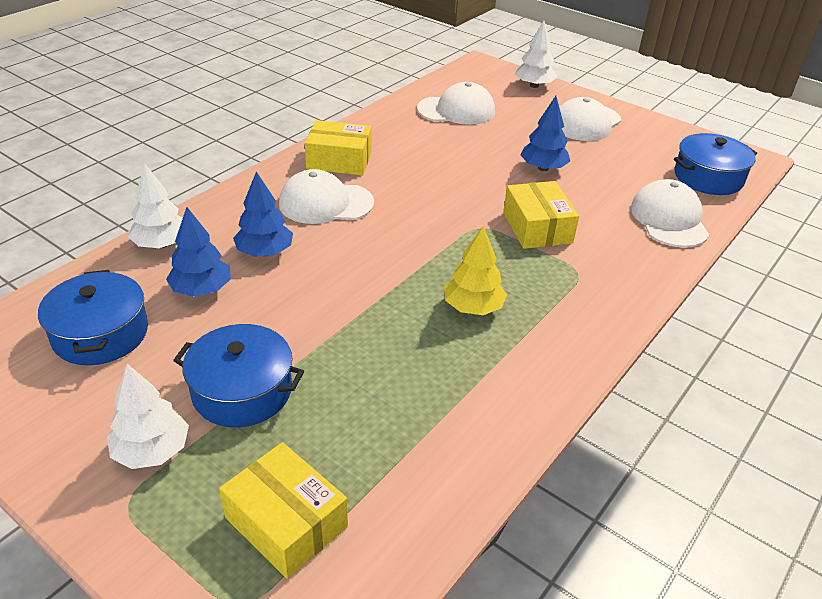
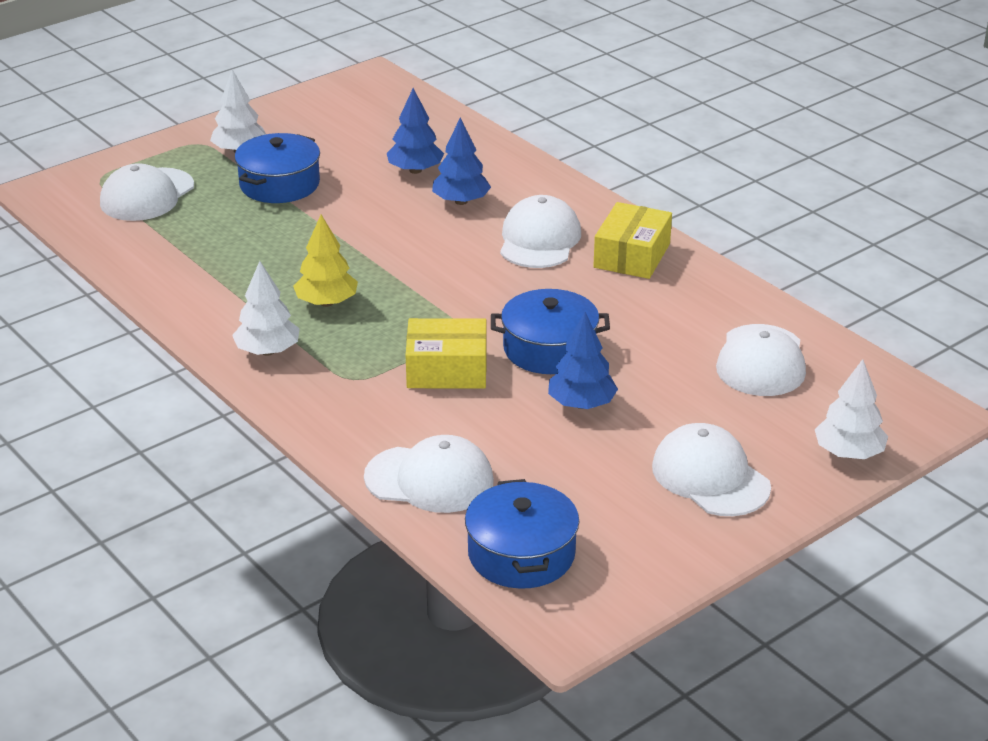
camera: 105 degrees right, 5 degrees down
(100, 334) = (376, 130): blue pot -> blue pot (549, 349)
(162, 244) = (493, 153): white tree -> white tree (268, 351)
(286, 522) = (147, 195): yellow box -> white cap

